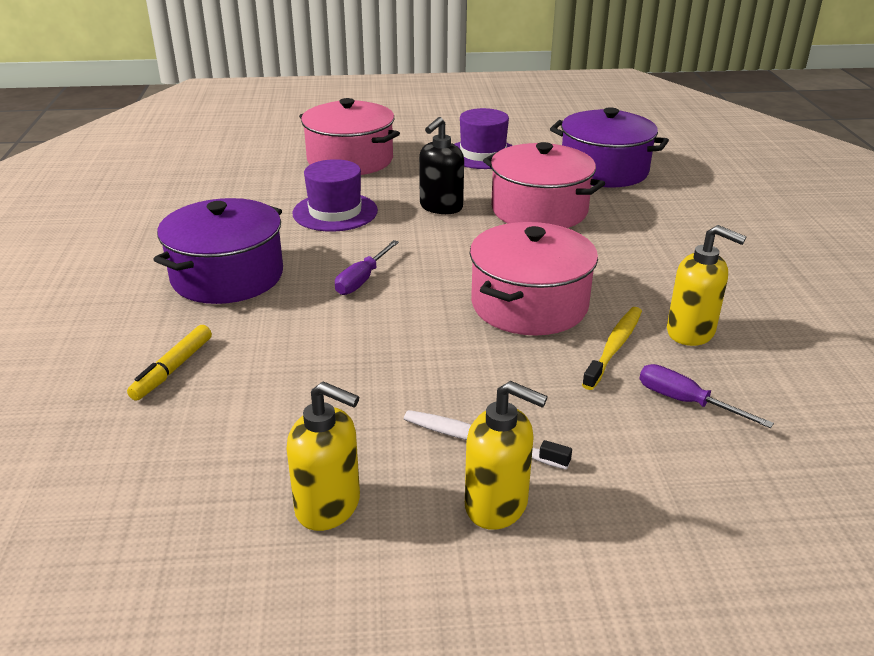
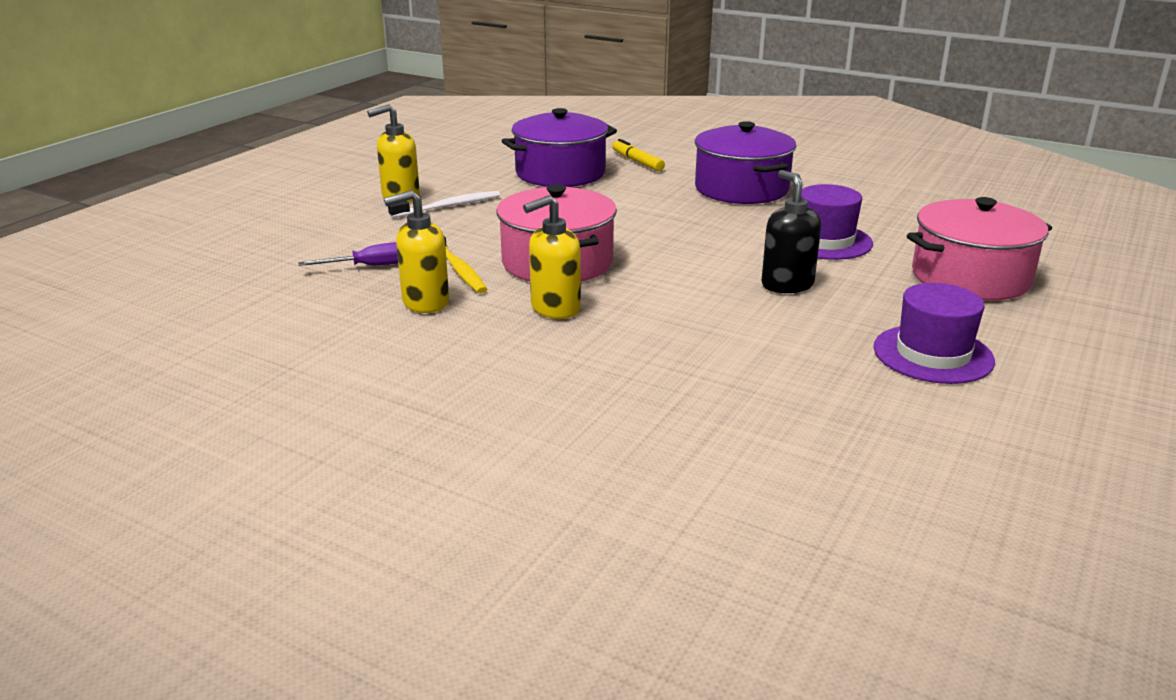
camera: 125 degrees right, 5 degrees down
(329, 506) = (465, 170): yellow soap dispenser -> yellow soap dispenser (555, 308)
(362, 280) = (679, 223): purple screwdriver -> none
(539, 210) = (724, 328): pink pot -> none
(604, 170) = (800, 415): purple pot -> purple pot (560, 173)

